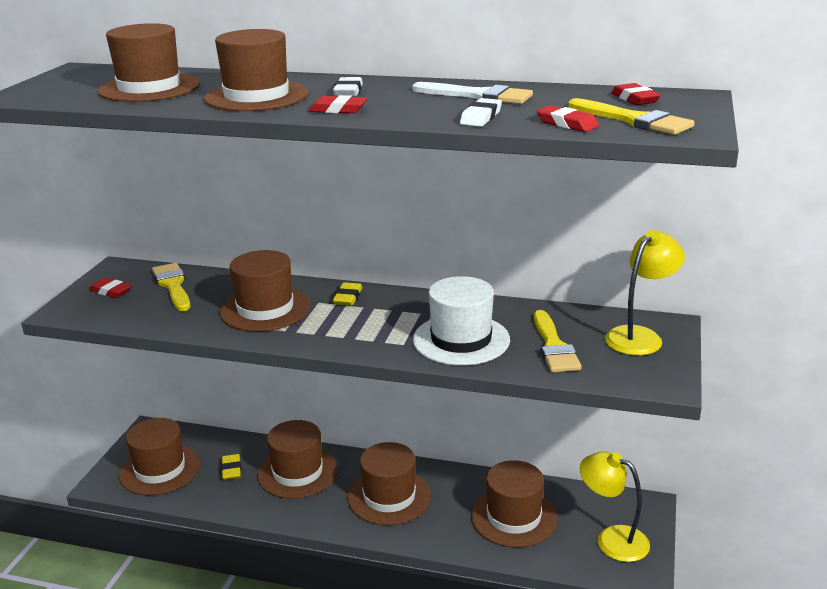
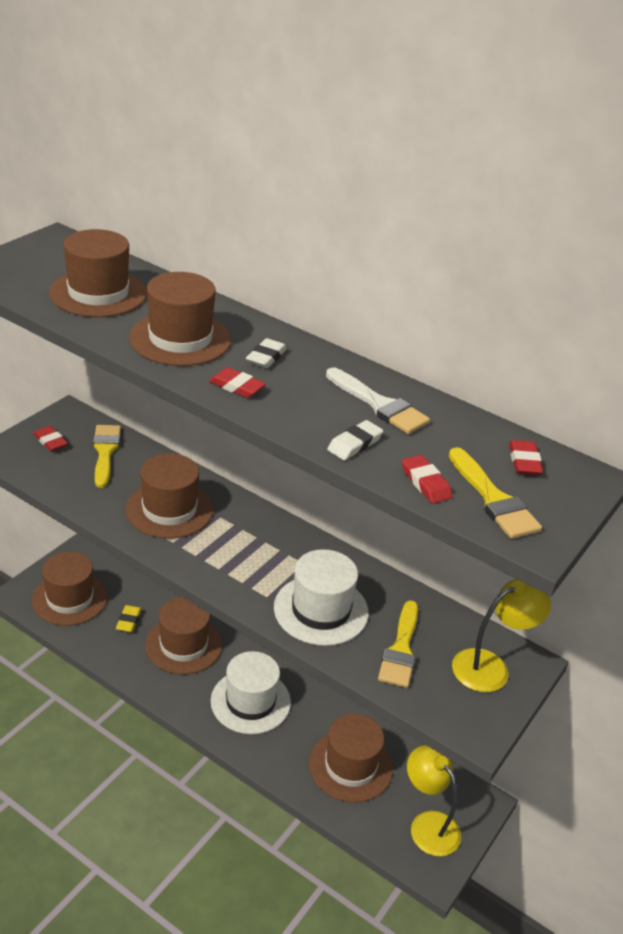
camera: 15 degrees right, 10 degrees up
(348, 297) = (249, 520): yellow eraser -> none
(389, 497) = (250, 701): brown hat -> white hat

